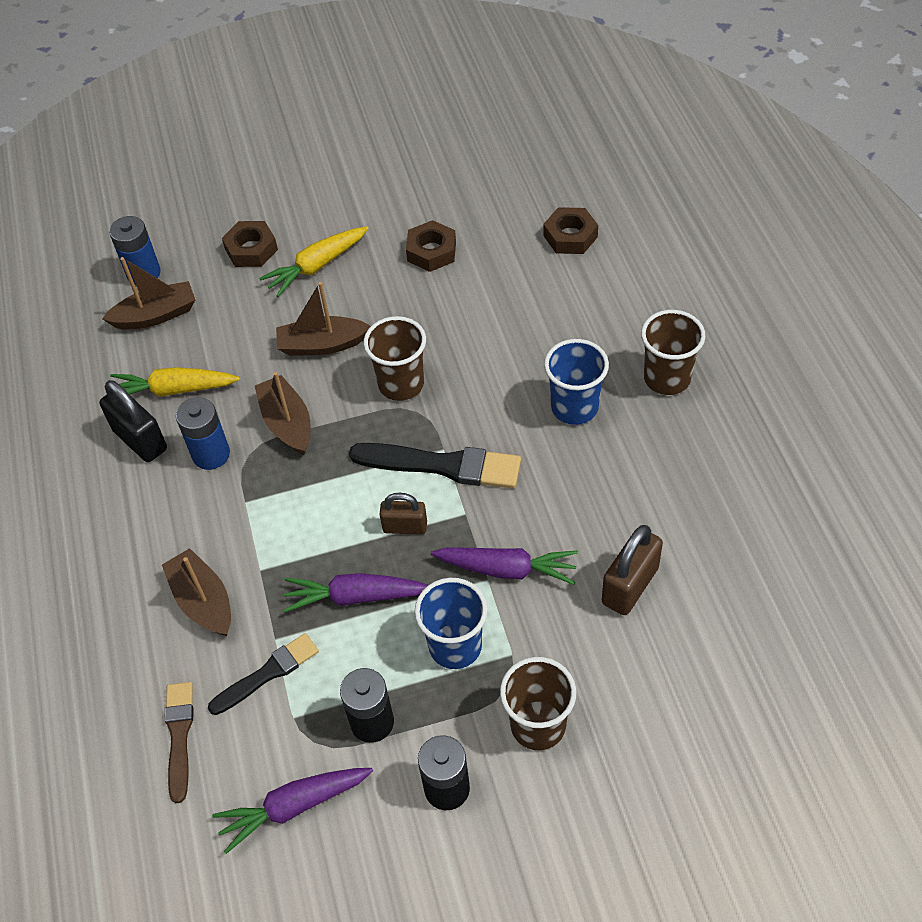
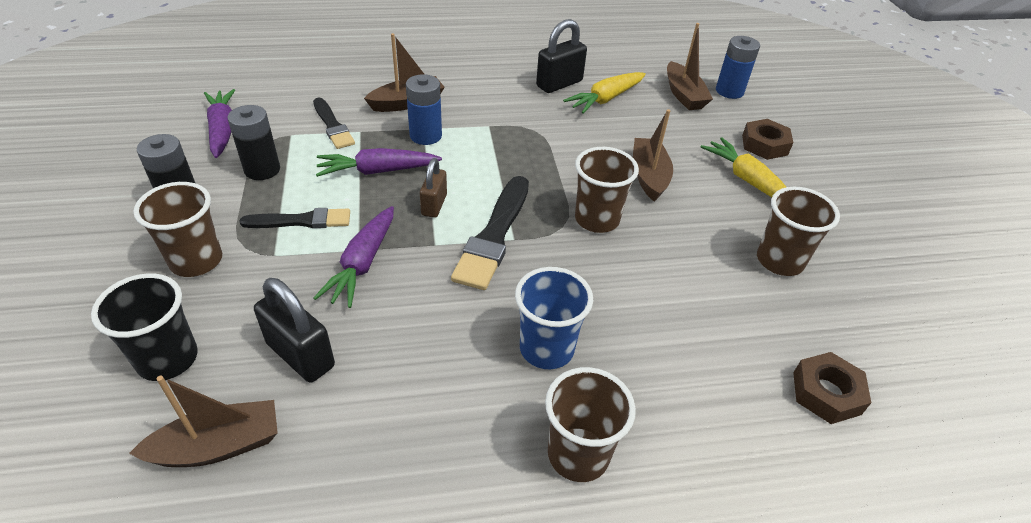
camera: 90 degrees right, 10 degrees down
(173, 390) = (605, 99): yellow carrot -> yellow carrot turned 135 degrees counterclockwise
(179, 736) = (307, 89): brown brush -> none
(211, 454) = (538, 113): blue battery -> blue battery (425, 136)
(287, 423) = (562, 150): brown boat -> brown boat (218, 446)
(354, 597) = (377, 171): purple carrot -> purple carrot turned 105 degrees counterclockwise
(431, 251) = (779, 261): brown nut -> brown cup
(455, 646) = (301, 221): blue cup -> black brush
(630, 585) = (300, 355): brown padlock -> black padlock
(664, 692) = (168, 359): none -> black cup

